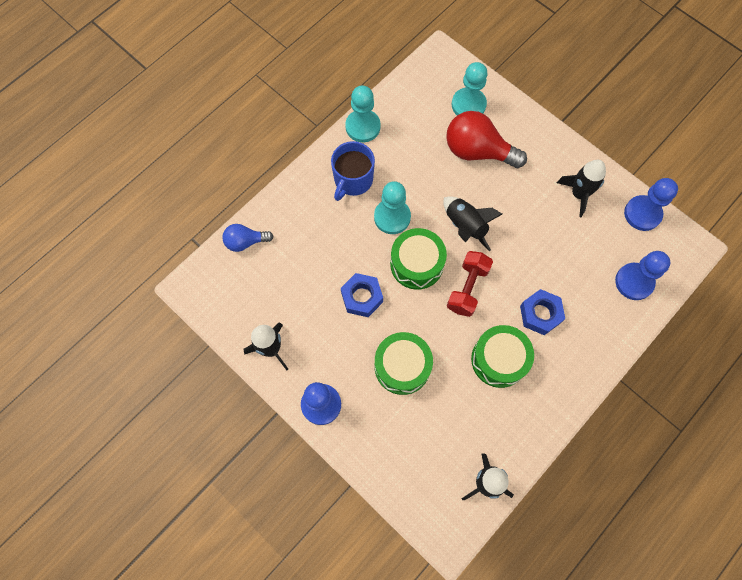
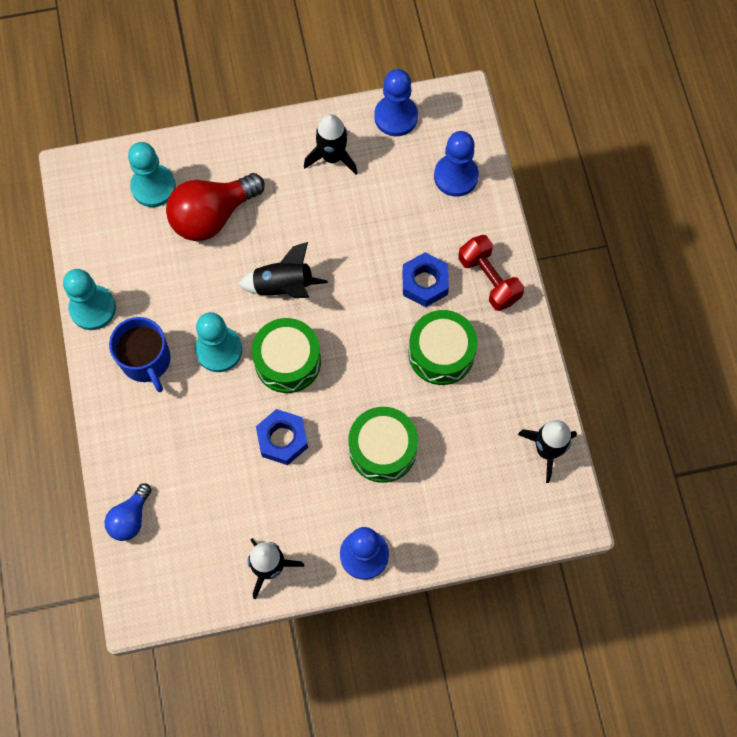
camera: 55 degrees left, 0 degrees up
(467, 288) = (349, 331): red dumbbell -> red dumbbell (488, 279)

